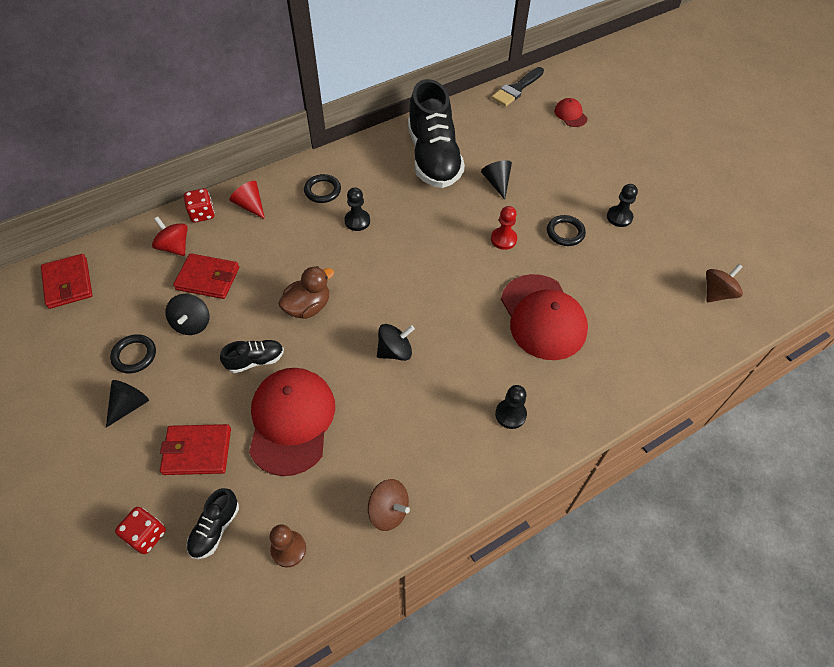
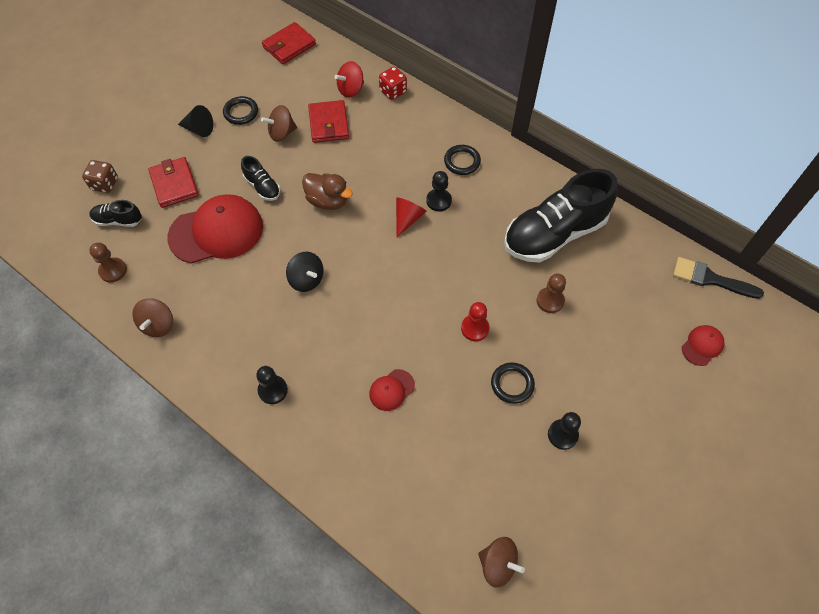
camera: 70 degrees right, 5 degrees up
(146, 535) = (105, 184): red dice -> brown dice
(174, 247) = (351, 89): red spinning top -> red spinning top turned 150 degrees counterclockwise
(192, 324) = (281, 133): black spinning top -> brown spinning top
(250, 205) = (418, 118): red cone -> red cone (407, 219)
(497, 183) = (550, 301): black cone -> brown pawn
(543, 317) = (391, 390): red cap -> red cap, size x0.46

